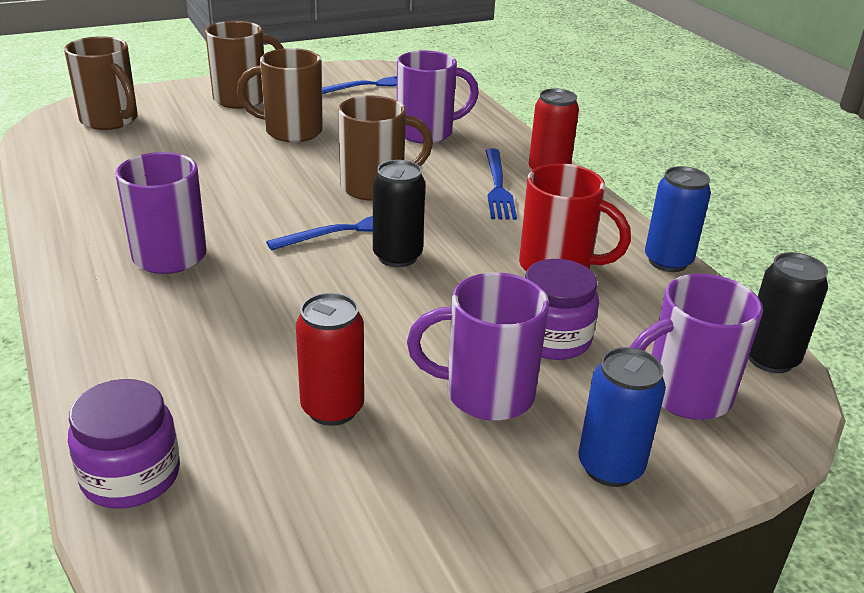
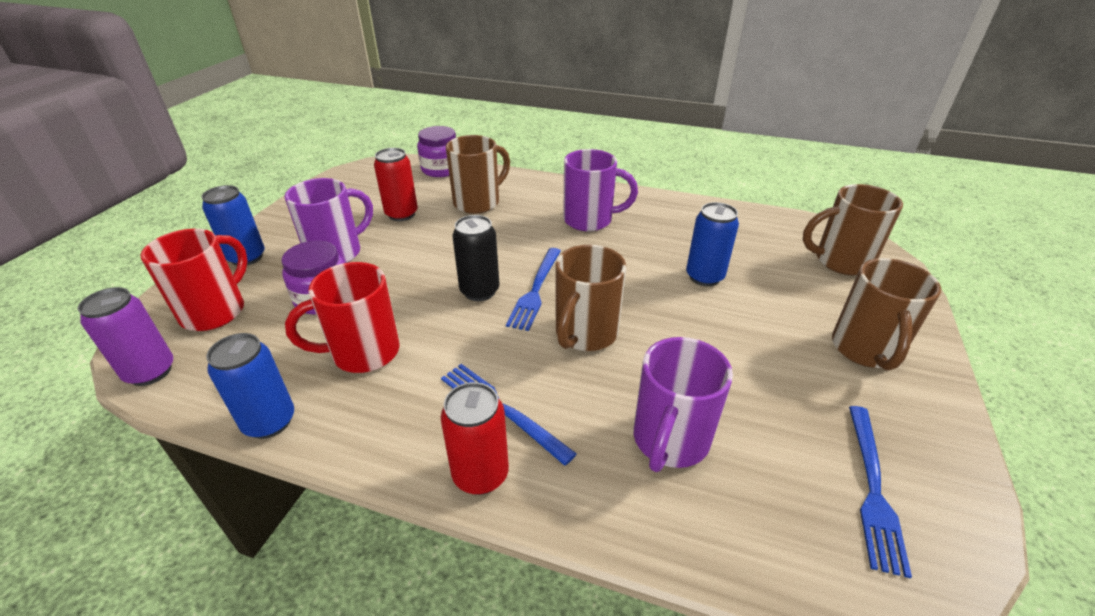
camera: 135 degrees right, 5 degrees up
(215, 165) = (704, 277): none -> blue can
(291, 131) = (748, 343): brown mug -> brown mug (478, 202)
(684, 395) = (215, 311): purple mug -> red mug
(770, 359) = (150, 372): black can -> purple can

